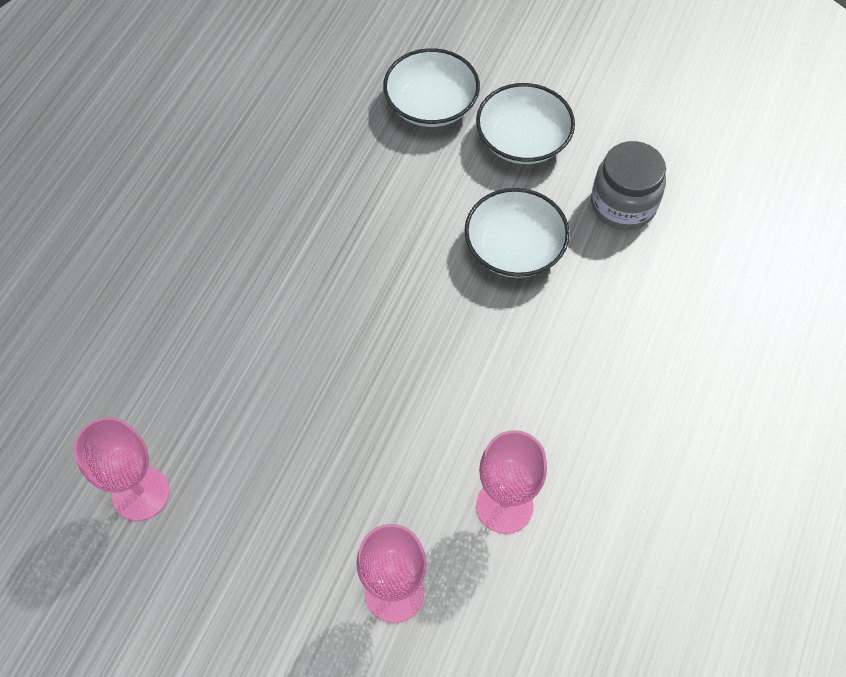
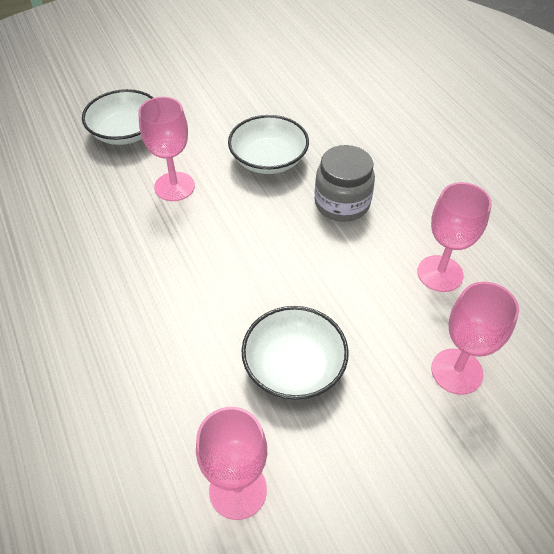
camera: 50 degrees left, 10 degrees down
(401, 200) = (174, 186): none -> pink goblet
(522, 140) = (201, 112): white bowl -> white bowl (294, 366)
(623, 205) = (292, 102): grey jar -> grey jar (342, 203)

